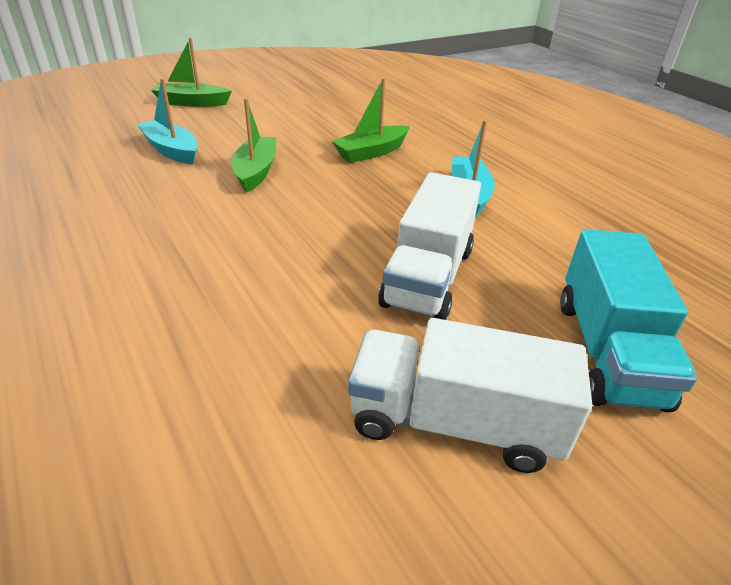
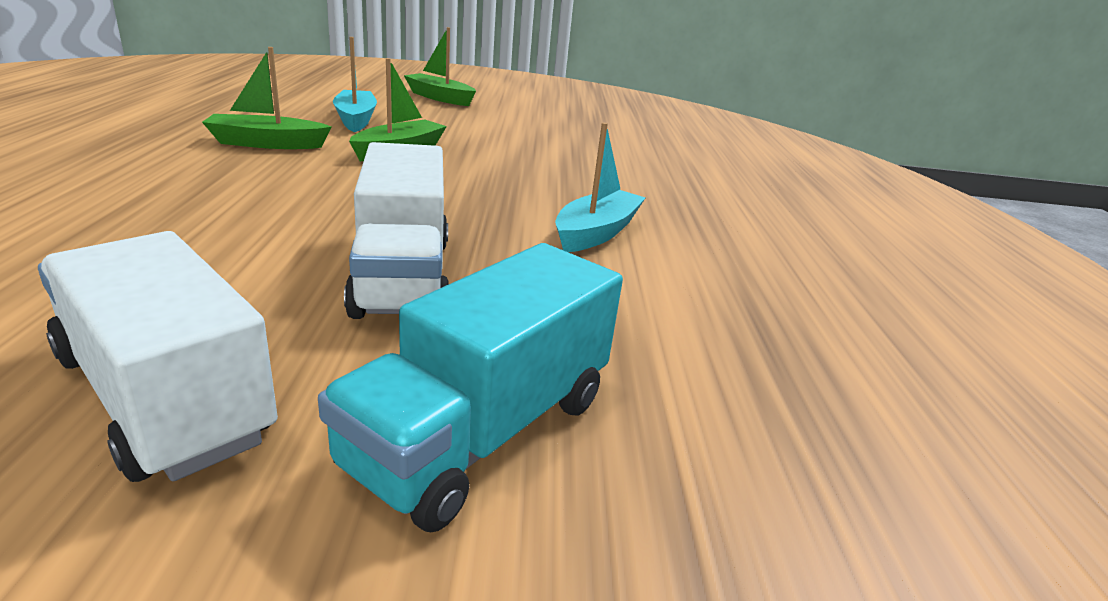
camera: 30 degrees right, 10 degrees down
(371, 152) = (547, 171): green boat -> green boat (267, 143)
(428, 277) = (402, 276): white truck -> white truck turned 60 degrees counterclockwise

